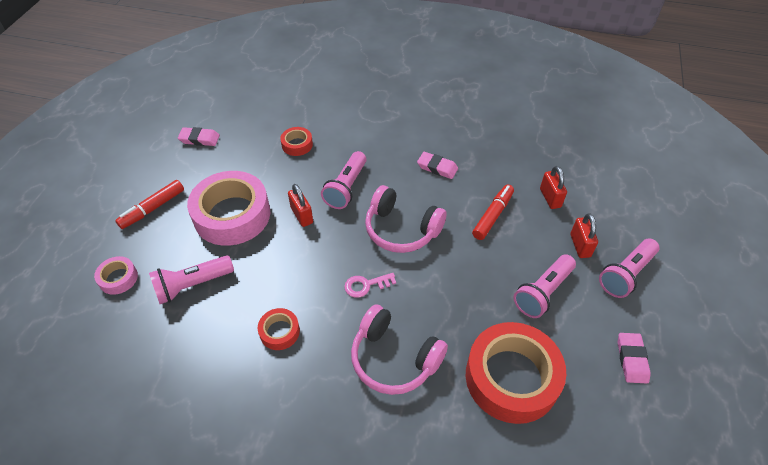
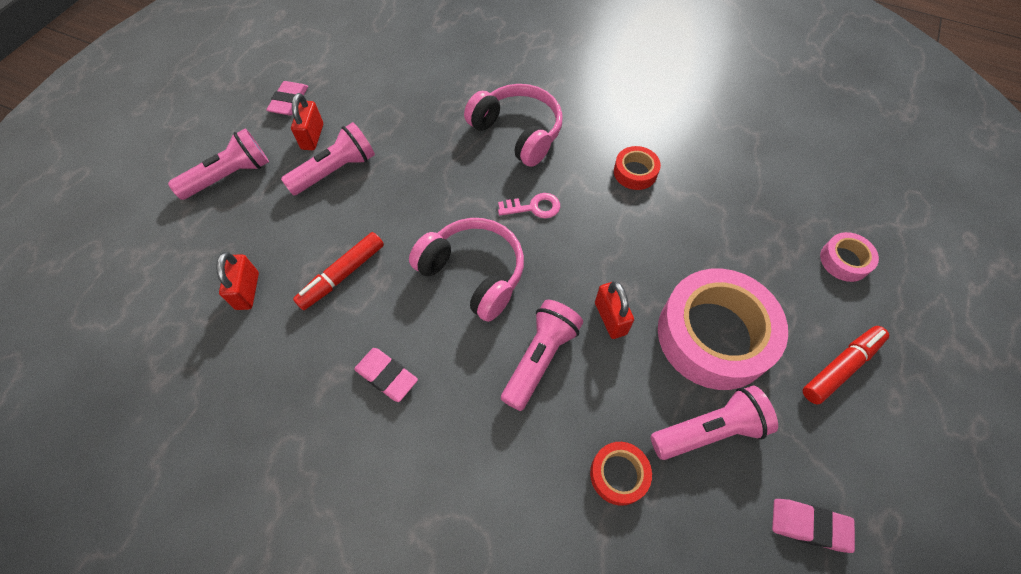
camera: 170 degrees left, 10 degrees up
(192, 285) = (746, 238): pink flashlight -> pink flashlight (709, 430)
(511, 377) = (410, 103): red tape -> none
(580, 245) = (256, 217): red padlock -> red padlock (312, 137)

